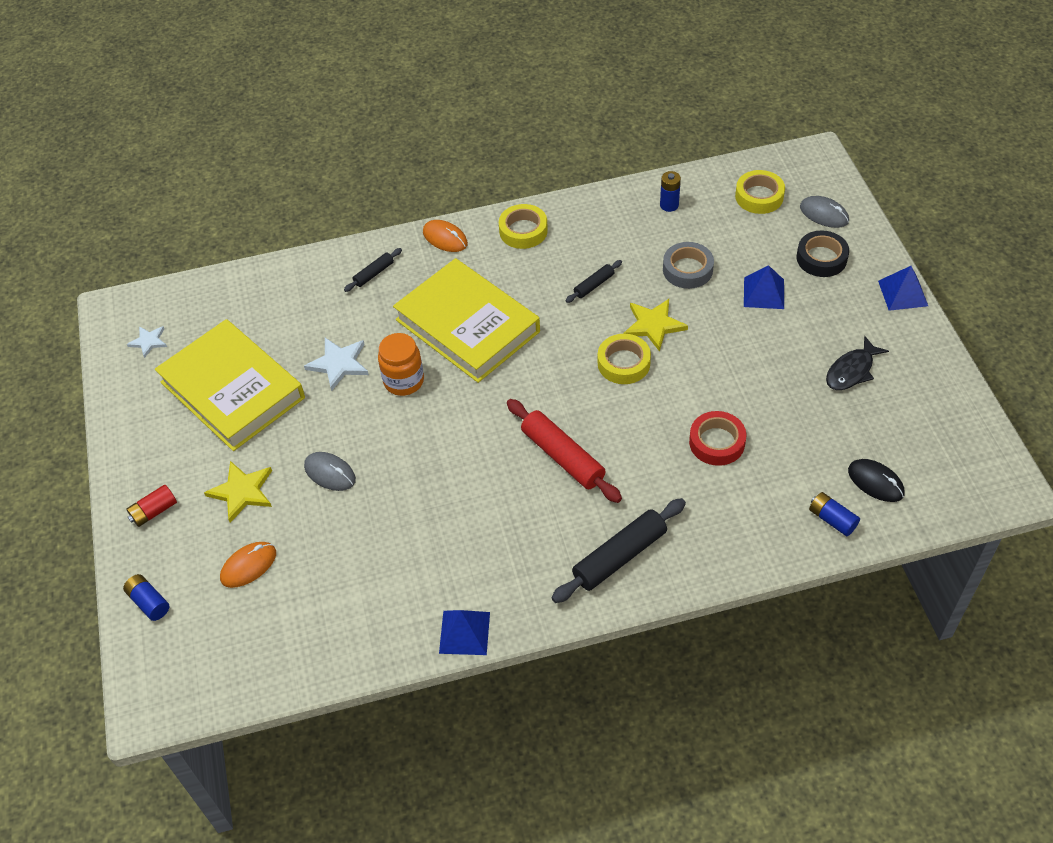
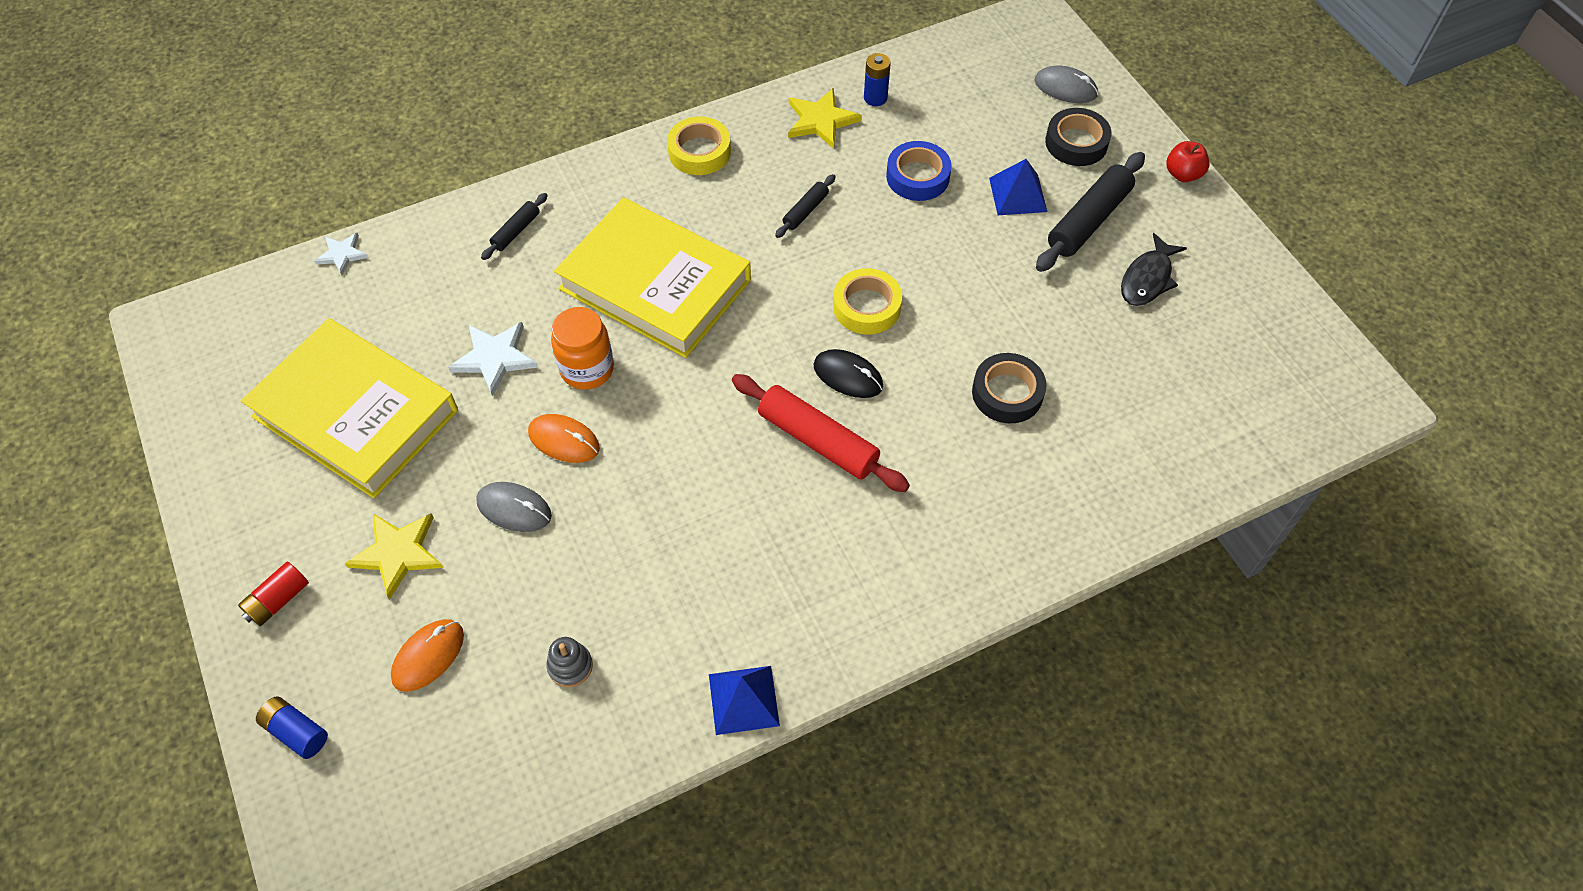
camera: 15 degrees left, 5 degrees up
(149, 341) = (224, 363): white star -> white star (342, 254)
(346, 589) = (570, 666): none -> grey stacking toy
(445, 238) = (600, 173): orange mouse -> orange mouse (564, 440)
(619, 556) = (921, 562): black rolling pin -> black rolling pin (1088, 220)
(653, 325) = (892, 253): yellow star -> yellow star (821, 120)
(687, 269) = (917, 177): grey tape -> blue tape
(717, 442) = (1007, 393): red tape -> black tape
(759, 196) = (982, 75): yellow tape -> none
(832, 519) = (1172, 472): blue battery -> none
(875, 482) = (1211, 415): black mouse -> black mouse (848, 376)
(902, 293) = (1183, 174): blue pyramid -> red apple

